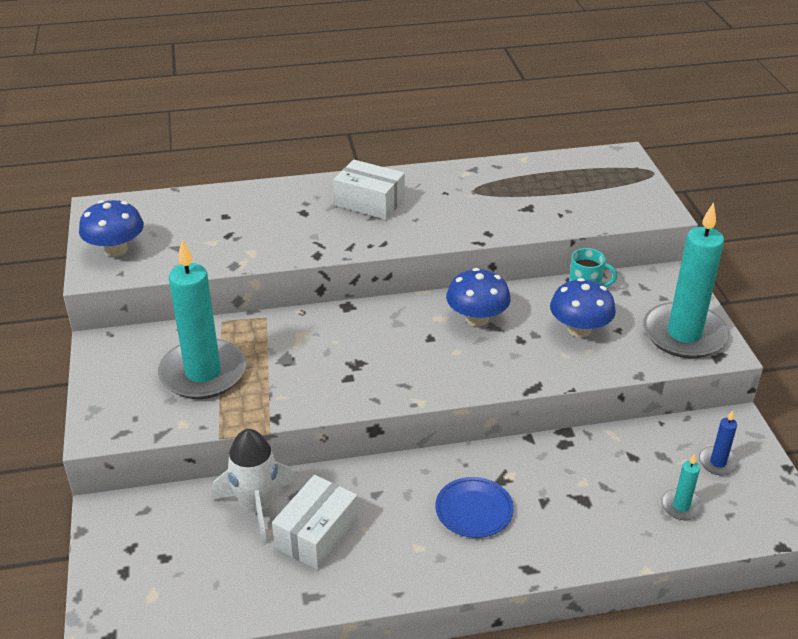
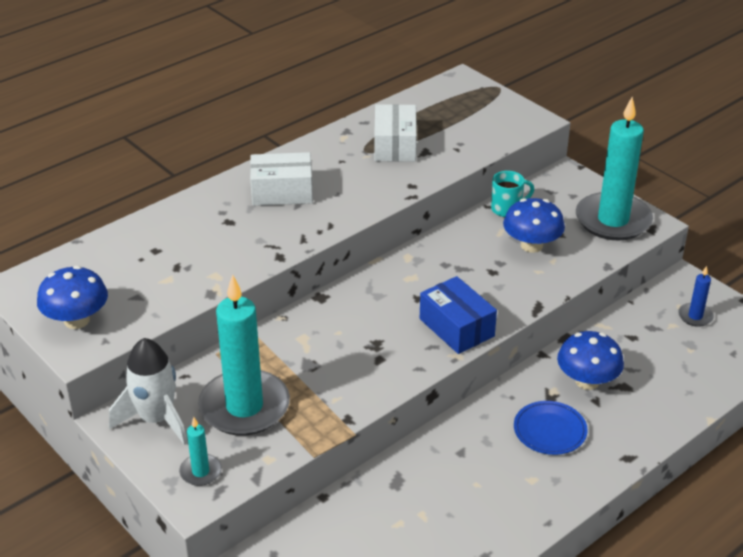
camera: 30 degrees left, 0 degrees up
(257, 507) = (371, 507): white rocket -> white rocket (156, 419)
(317, 534) = (442, 506): white box -> white box (395, 145)
(441, 377) = (456, 327): none -> blue box
(477, 318) = (442, 267): blue mushroom -> blue mushroom (587, 381)
(681, 506) = (696, 361): turquoise candle -> turquoise candle (200, 472)

